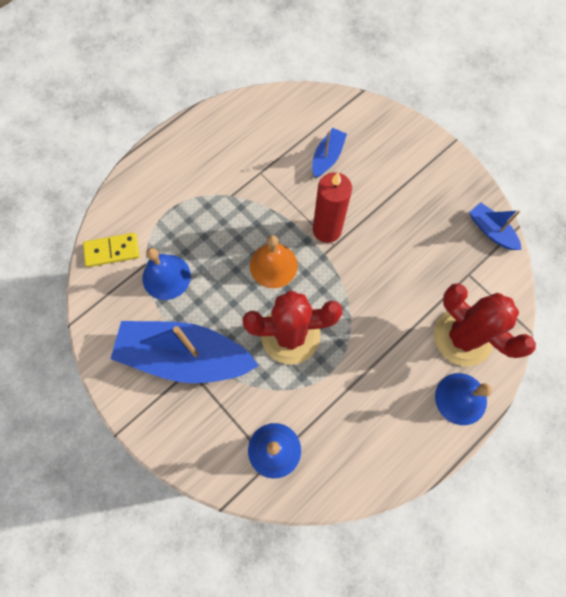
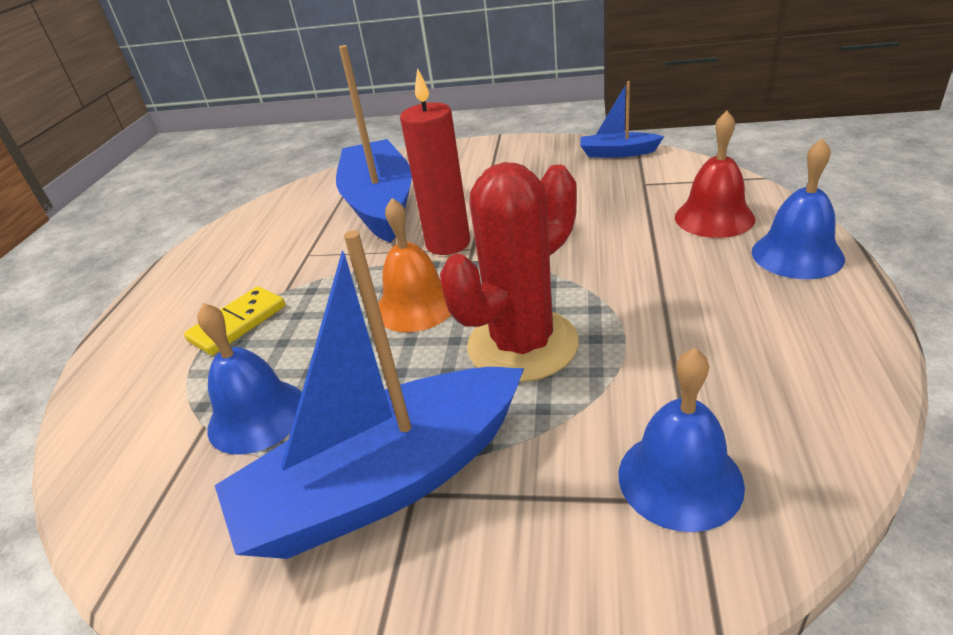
camera: 35 degrees left, 35 degrees down
(112, 251) = (124, 450): yellow domino -> yellow domino (238, 323)
(327, 157) = (380, 204): blue boat -> blue boat, size x2.13
(463, 337) = (714, 217): red cactus -> red bell

